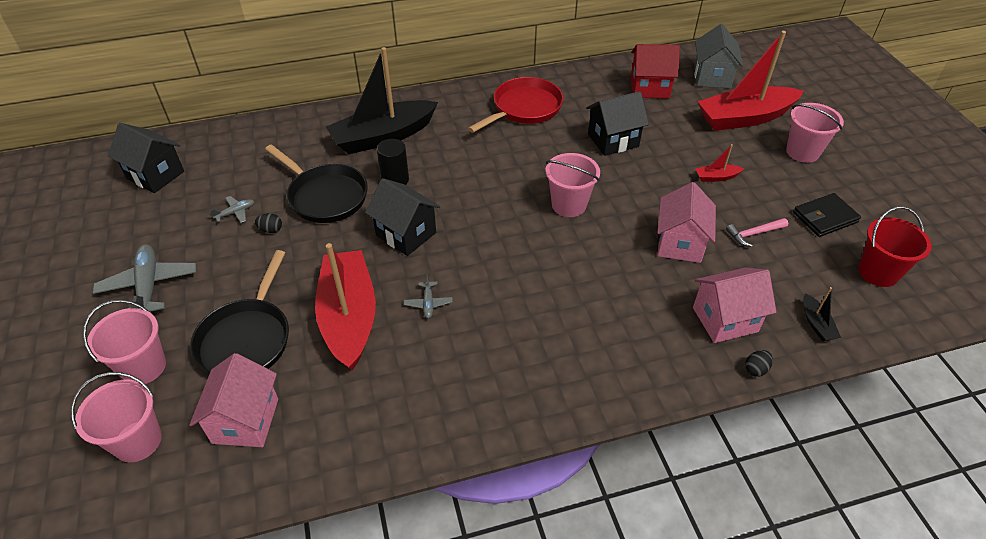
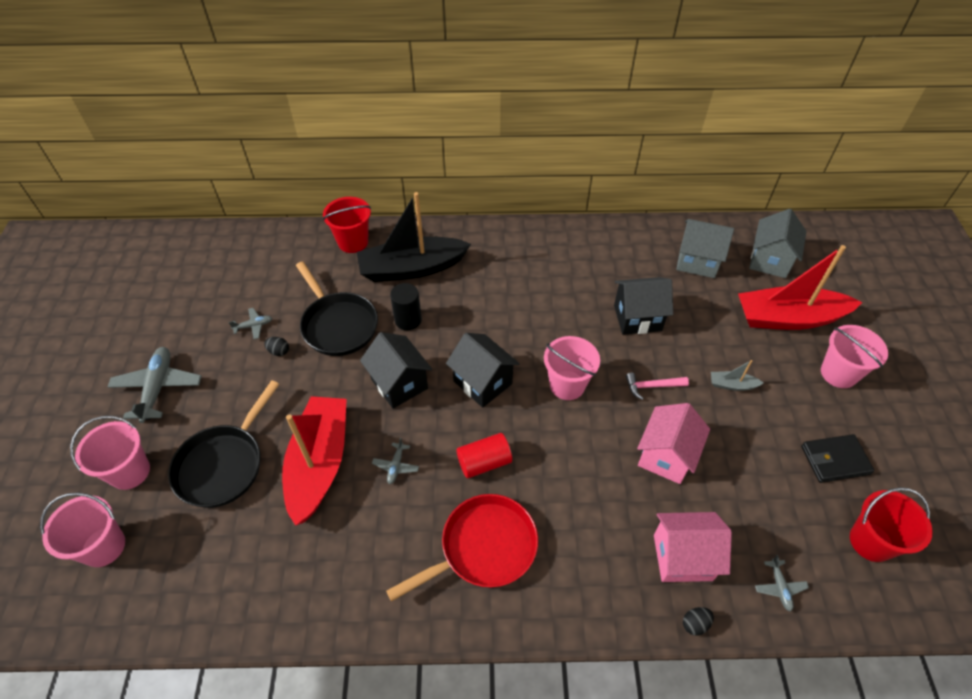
camera: 15 degrees right, 5 degrees up
(155, 175) = (197, 270): black house -> black house (482, 382)
(245, 421) = (197, 550): pink house -> none
(315, 124) = (353, 242): none -> red bucket
(514, 283) = (484, 462): none -> red cylinder
(524, 108) = (558, 262): red pan -> red pan (483, 548)
(649, 88) = (697, 261): red house -> grey house
(716, 177) = (732, 385): red boat -> grey boat
(754, 234) = (749, 462): pink hammer -> pink hammer (652, 386)
(816, 324) = (779, 587): black boat -> grey plane

